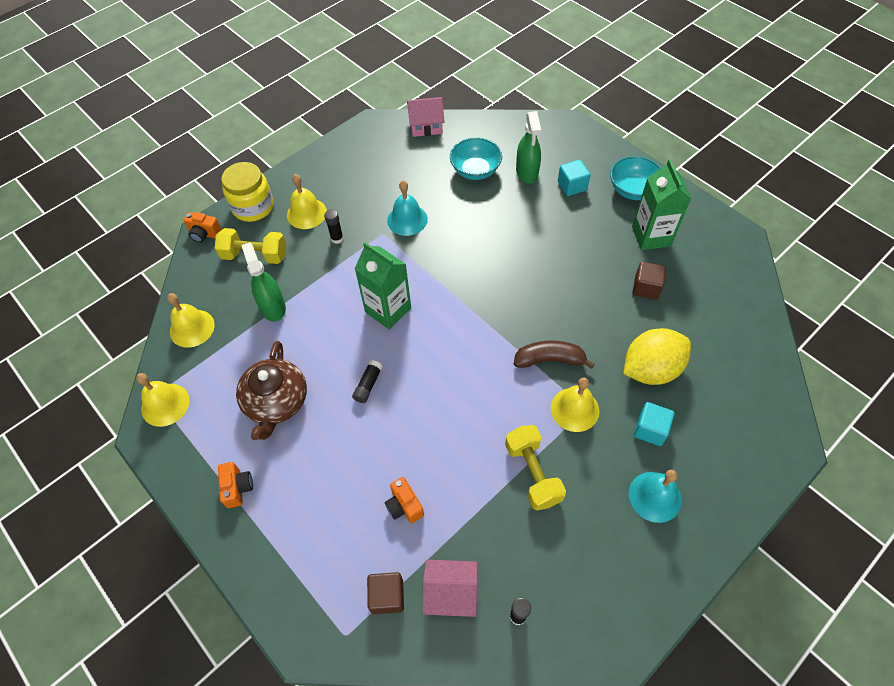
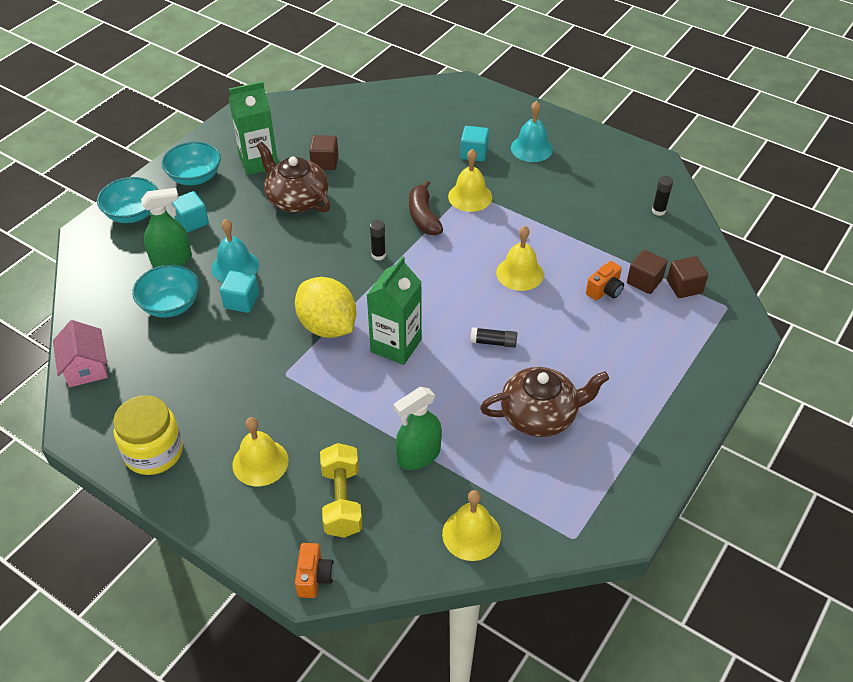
camera: 105 degrees left, 10 degrees down
(165, 404) = (581, 523): yellow bell -> yellow bell (520, 273)
(238, 488) = (644, 419): orange camera -> none
(253, 207) = (255, 531): yellow jar -> yellow jar (154, 452)
(337, 238) = (299, 418): black glue stick -> black glue stick (378, 255)
(407, 220) = (259, 354): turquoise bell -> turquoise bell (235, 267)
(407, 553) = (644, 281): none -> brown cube
(451, 592) = (661, 250): pink house -> none
(468, 213) = (241, 301): none -> turquoise cube
(532, 473) = (540, 215): yellow dumbbell -> none
(588, 150) = (133, 214): none -> turquoise bowl
(591, 260) = (296, 199): none -> brown teapot
(650, 369) = (415, 155): yellow lemon -> yellow lemon (327, 326)

